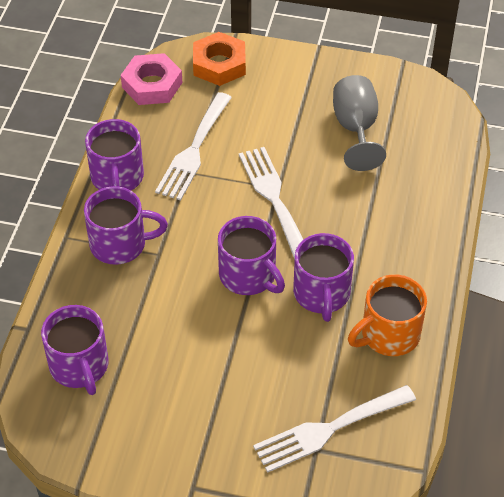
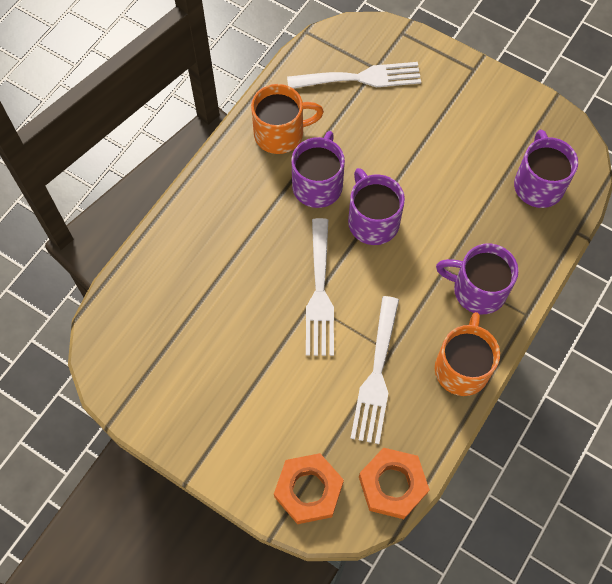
camera: 160 degrees left, 15 degrees up
(117, 178) = (462, 367): purple mug -> orange mug
(152, 85) = (392, 485): pink nut -> orange nut
(193, 151) = (376, 376): white fork -> white fork turned 150 degrees clockwise
(356, 129) = (205, 348): grey goblet -> none

